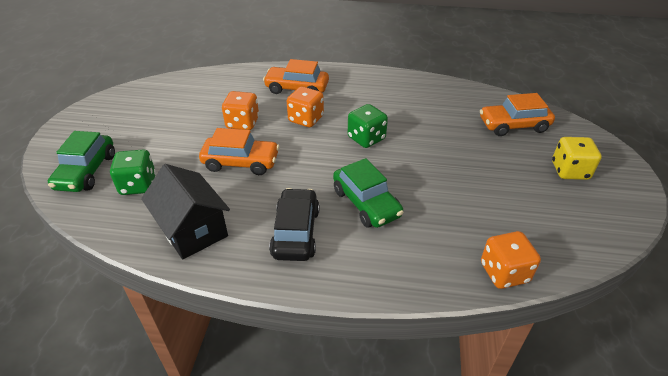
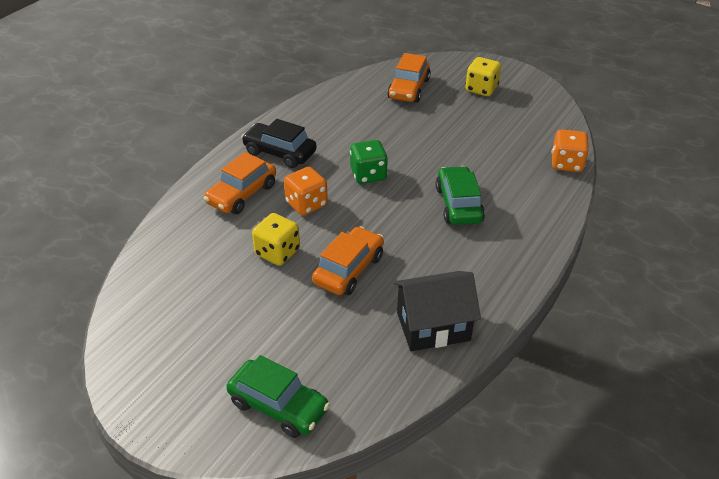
camera: 65 degrees left, 0 degrees up
(138, 185) = (336, 359): green dice -> none
(242, 123) = (277, 252): orange dice -> yellow dice
(296, 232) = (472, 257): black car -> black car (279, 153)
(366, 203) = (458, 204): green car -> green car turned 90 degrees counterclockwise

